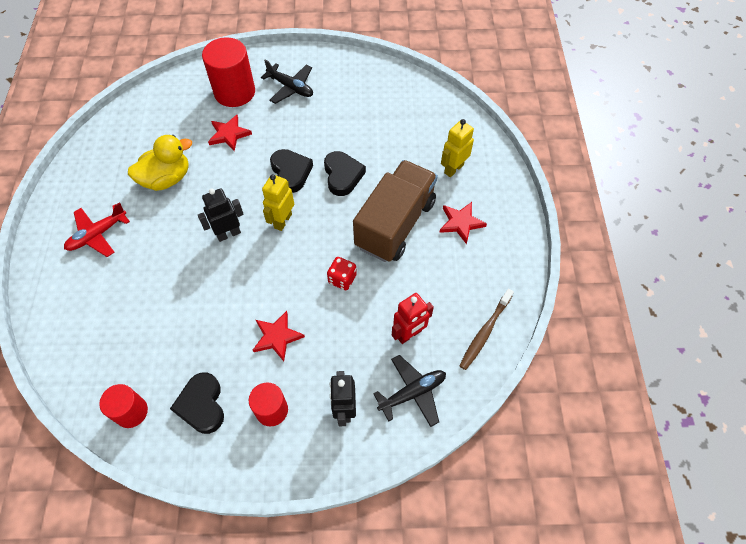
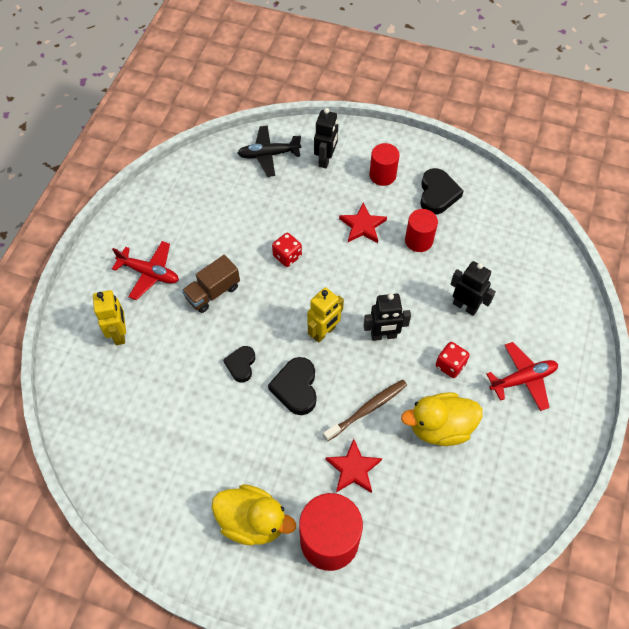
camera: 160 degrees left, 0 degrees up
(131, 412) = (496, 206): red cylinder -> red cylinder (419, 240)
(156, 284) = (465, 306): none -> black robot
(164, 227) = (450, 365): none -> red dice
(290, 87) = (253, 521): black plane -> yellow duck
(342, 175) = (241, 365): black heart -> black heart, size x0.65
(395, 224) = (213, 292): brown truck -> brown truck, size x0.53
(409, 334) = (250, 194): red robot -> none
(453, 169) = (120, 333): yellow robot -> yellow robot turned 75 degrees counterclockwise
(461, 223) = (149, 273): red star -> red plane
(485, 332) = (187, 177): brown toothbrush -> brown toothbrush (367, 409)

